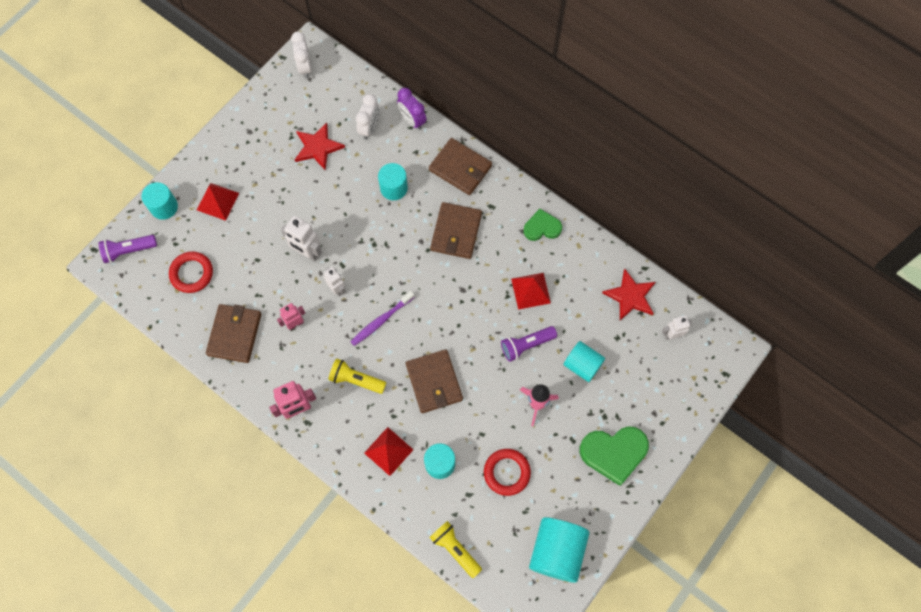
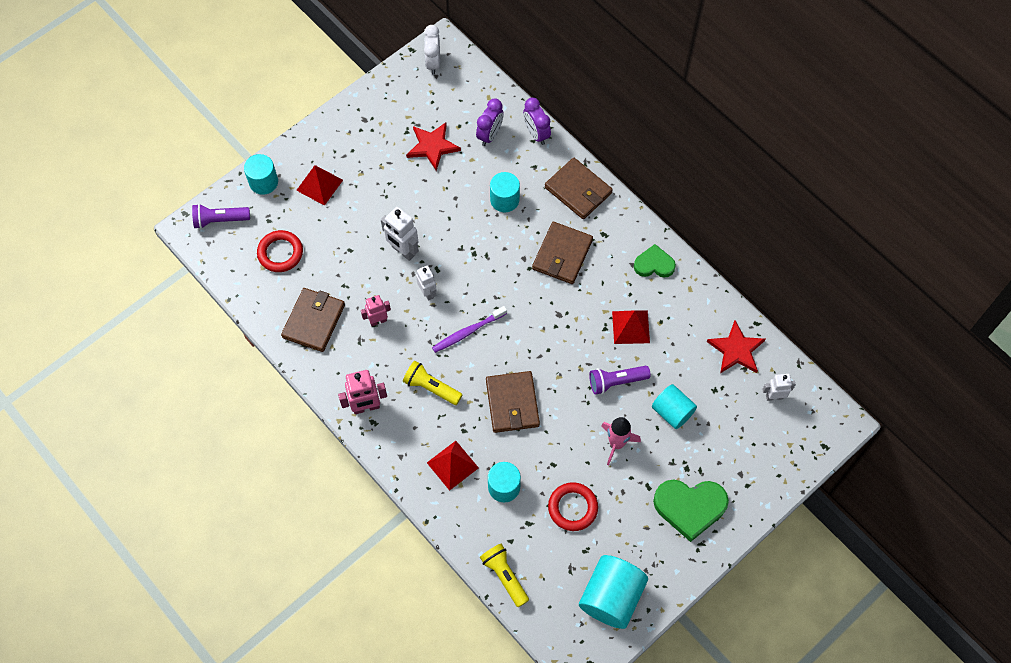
camera: 10 degrees right, 5 degrees down
(369, 128) = (490, 135): white clock -> purple clock

